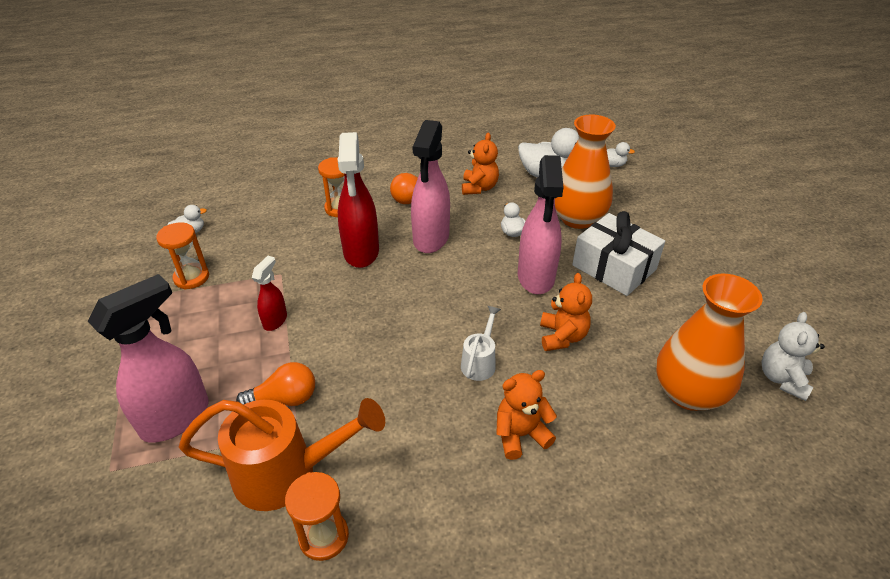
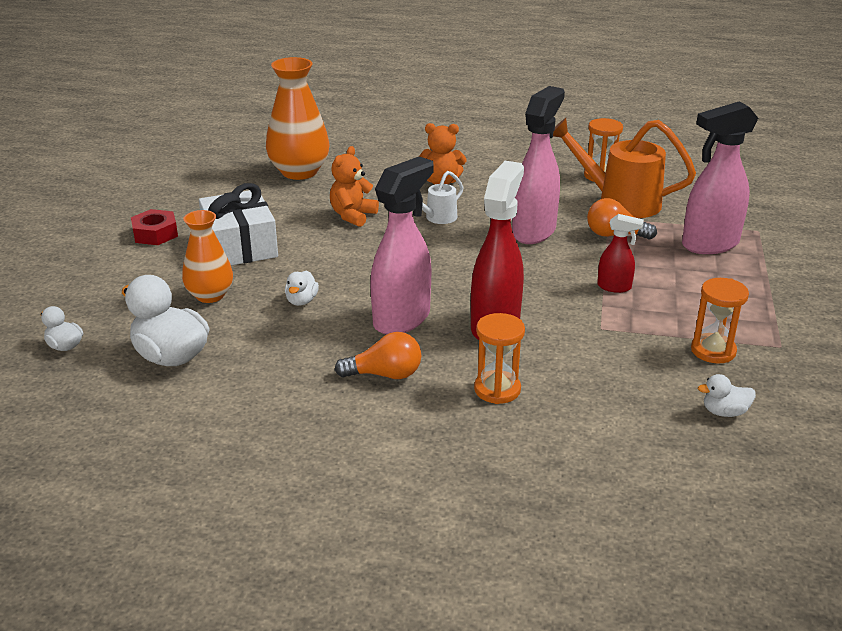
camera: 155 degrees left, 10 degrees down
(275, 320) = (614, 287): red spray bottle -> red spray bottle turned 120 degrees counterclockwise
(479, 188) = (281, 365): orange teddy bear -> none
(536, 277) = (326, 257): pink spray bottle -> pink spray bottle (534, 231)
(577, 218) = (210, 295): orange vase -> orange vase, size x0.64
(692, 258) = (155, 234): none -> red nut
(782, 379) = (224, 163): white teddy bear -> none

